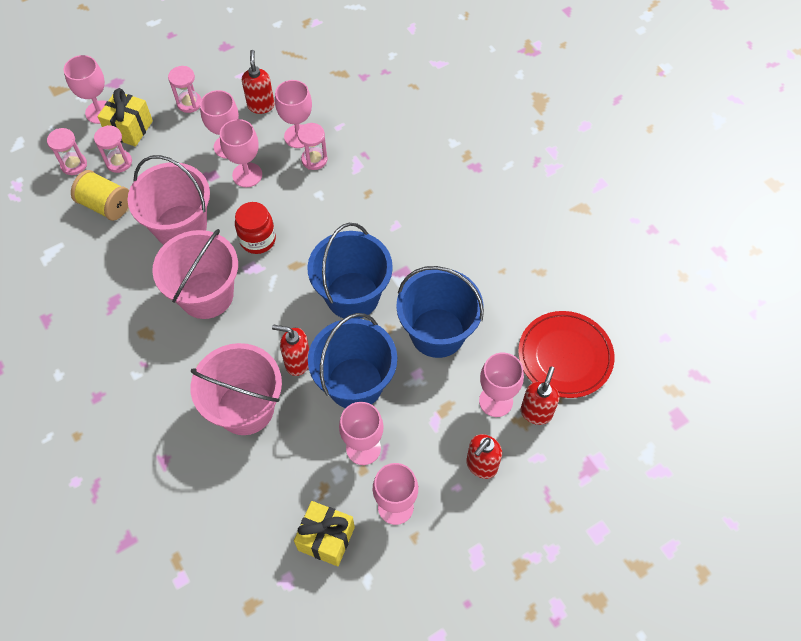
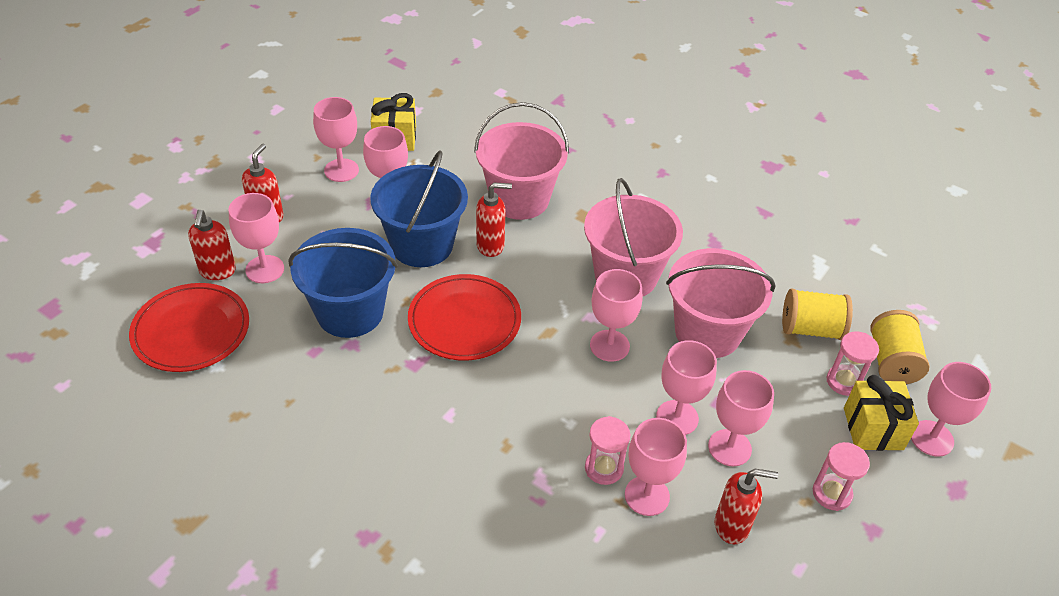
camera: 155 degrees right, 15 degrees down
(74, 165) = (892, 361): pink hourglass -> yellow spool
(258, 240) = (609, 345): red jar -> pink goblet
(261, 105) = (732, 526): red soap dispenser -> red soap dispenser turned 60 degrees counterclockwise
(352, 295) = (464, 321): blue bucket -> red plate

